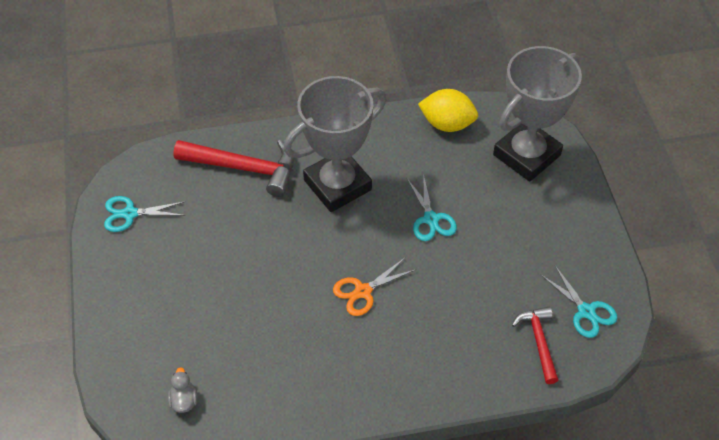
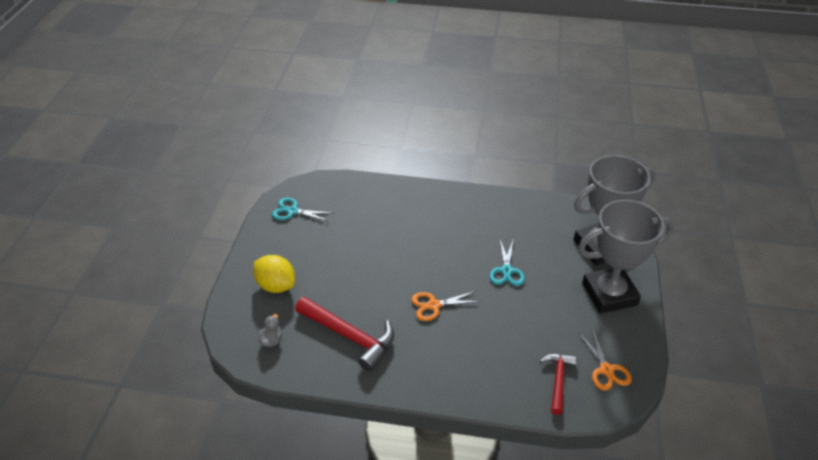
camera: 20 degrees right, 10 degrees down
(244, 168) = (384, 202): red hammer -> red hammer (349, 336)
(337, 185) = (446, 230): grey trophy -> grey trophy (609, 294)
(447, 124) = (545, 211): yellow lemon -> yellow lemon (276, 285)
(586, 311) = (606, 370): turquoise scissors -> orange scissors

